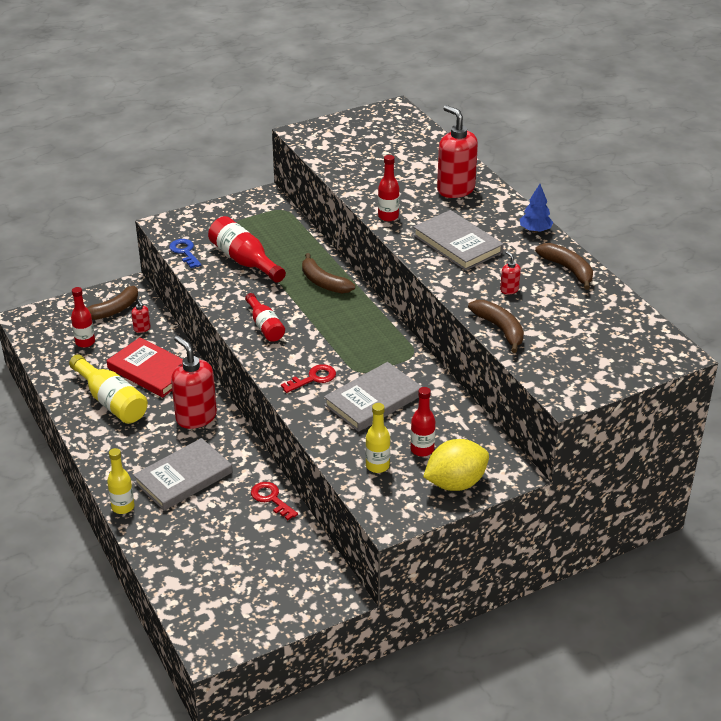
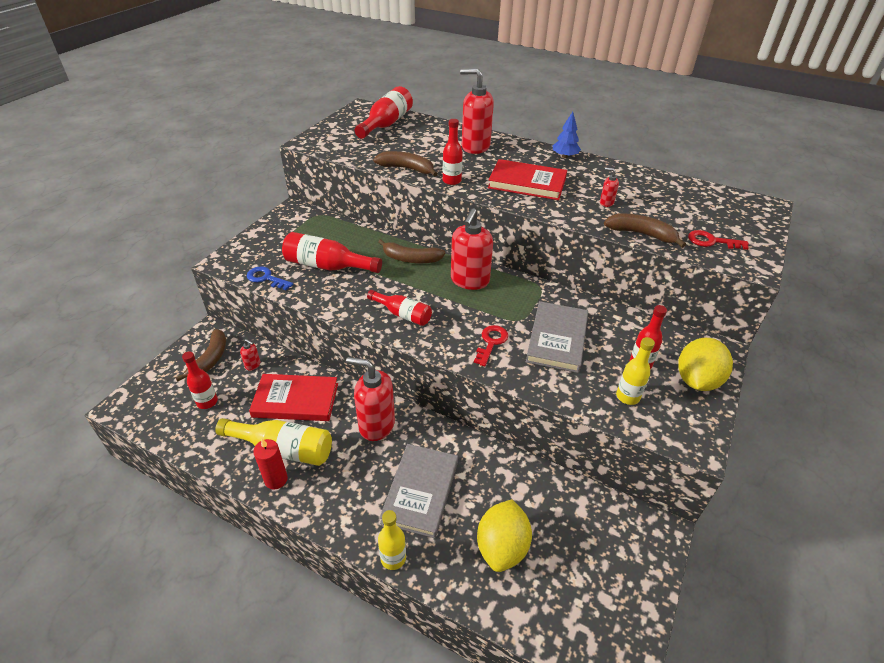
camera: 35 degrees left, 5 degrees up
(88, 419) = (276, 479): none -> red candle
(206, 540) = (502, 547): none -> yellow lemon
(271, 499) = (513, 469): red key -> red key (712, 241)
(354, 322) = (469, 281): none -> red soap dispenser
(396, 136) = (386, 124): none -> red bottle
(457, 244) = (527, 183): grey book -> red book
(568, 270) = (622, 175): brown banana -> brown banana (407, 169)

